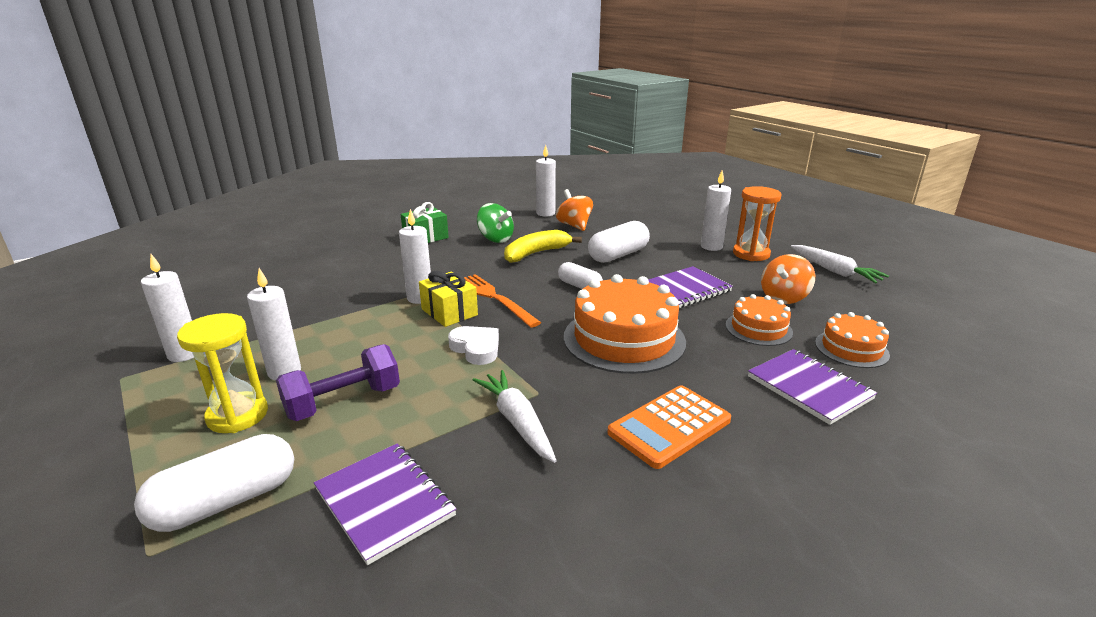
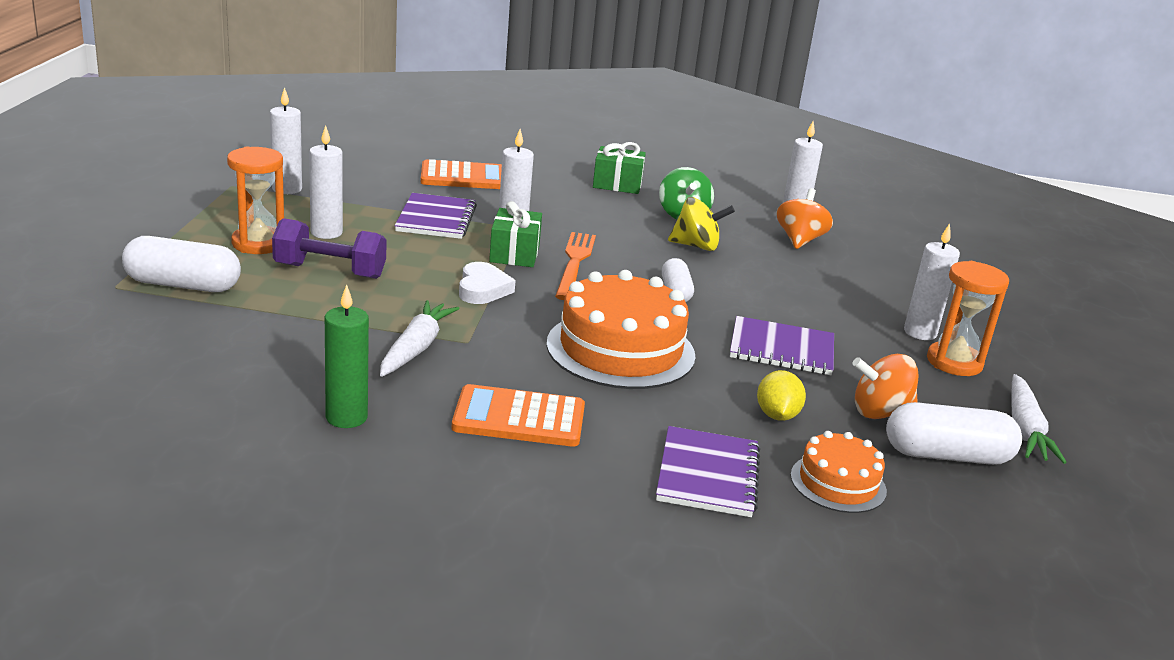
camera: 40 degrees right, 0 degrees up
(237, 415) = (258, 243): yellow hourglass -> orange hourglass
(318, 277) = (464, 177): none -> orange calculator
(384, 502) = (257, 337): purple notebook -> purple notebook (436, 219)
(449, 312) = (514, 253): yellow gift -> green gift
(536, 253) = (696, 246): yellow banana -> yellow spinning top
(580, 519) = (346, 417): none -> green candle
(618, 255) = (782, 288): white capsule -> white capsule (947, 456)
(758, 328) = (777, 415): orange cake -> yellow lemon

